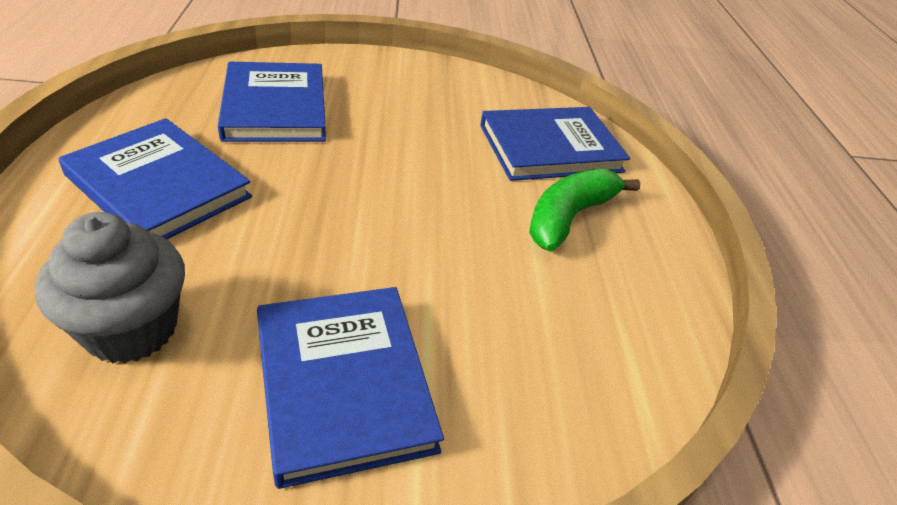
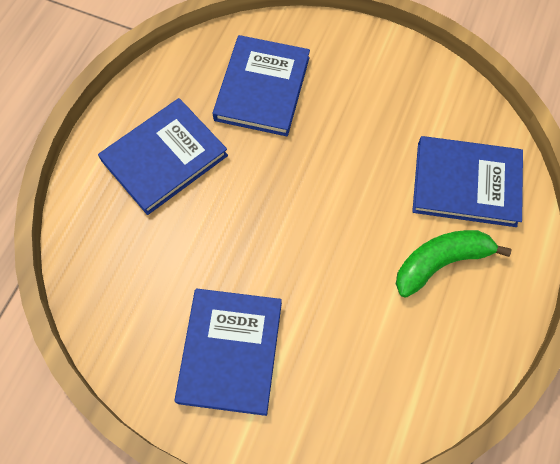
camera: 30 degrees right, 25 degrees up
(131, 329) = (128, 275): grey cupcake -> none
(159, 186) = (164, 158): blue book -> blue book turned 75 degrees clockwise

